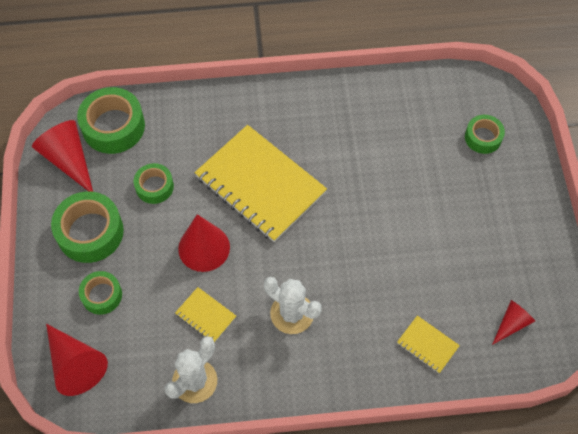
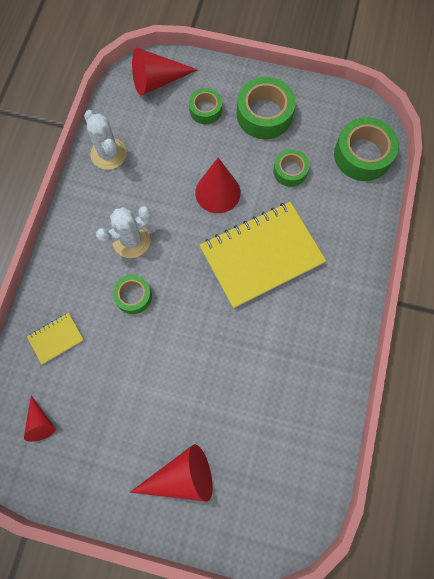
camera: 110 degrees right, 10 degrees up
(68, 160) = (339, 114): red cone -> red cone (181, 476)
(205, 316) = (157, 176): yellow notebook -> none
(483, 137) = (239, 491): green tape -> green tape (133, 296)

